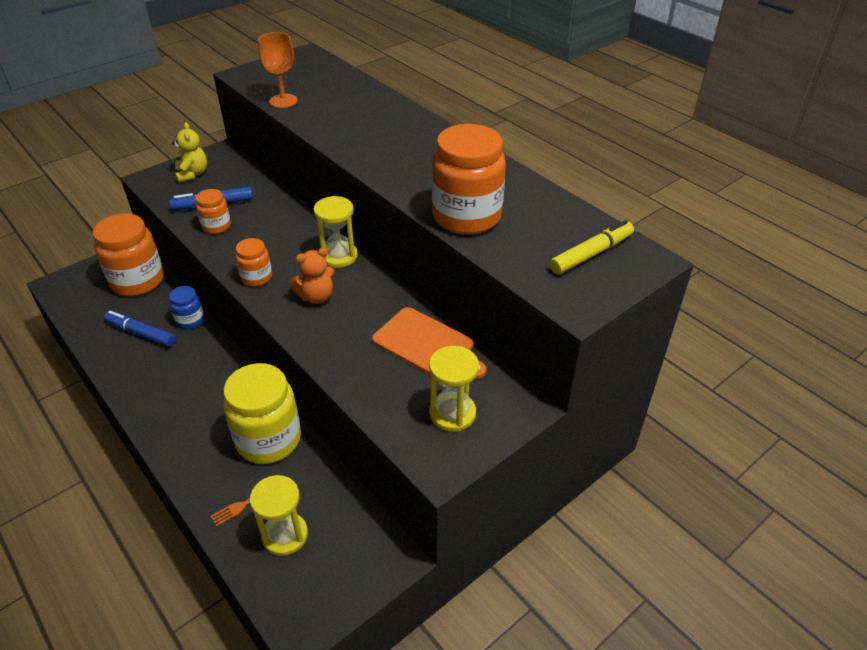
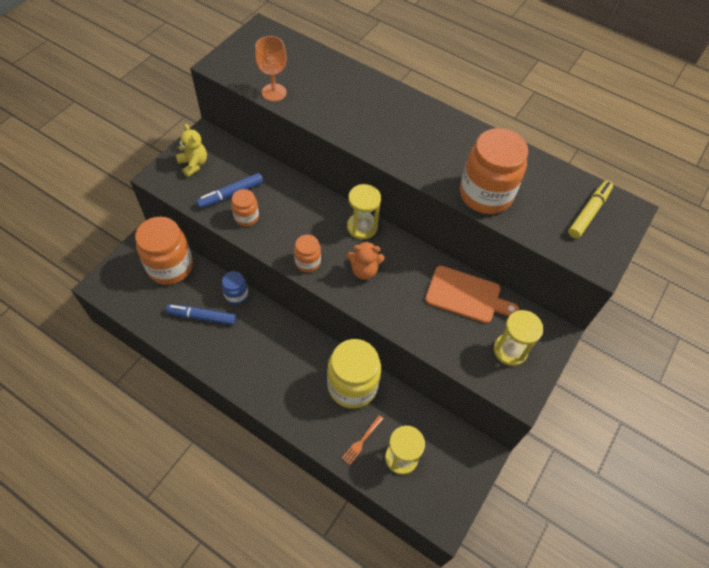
camera: 20 degrees left, 15 degrees up
(316, 296) = (364, 270): orange teddy bear -> orange teddy bear turned 45 degrees clockwise

